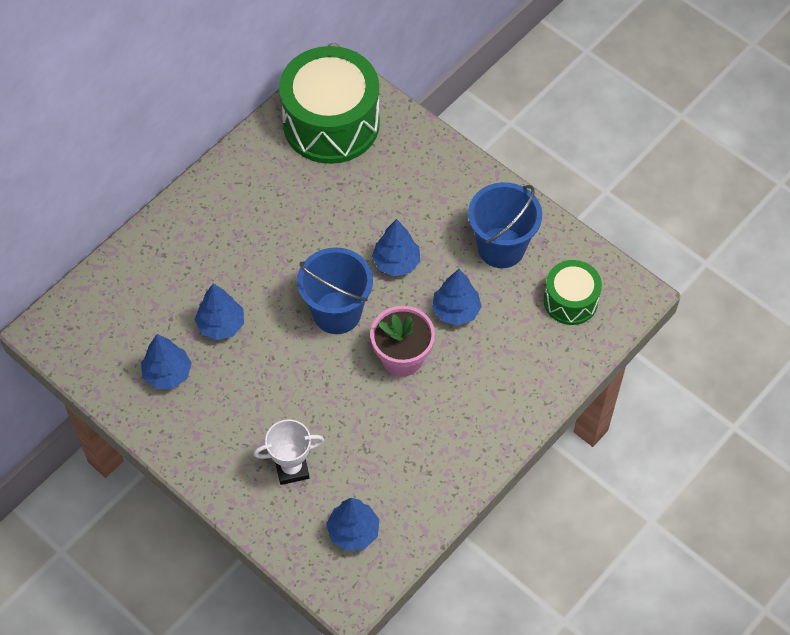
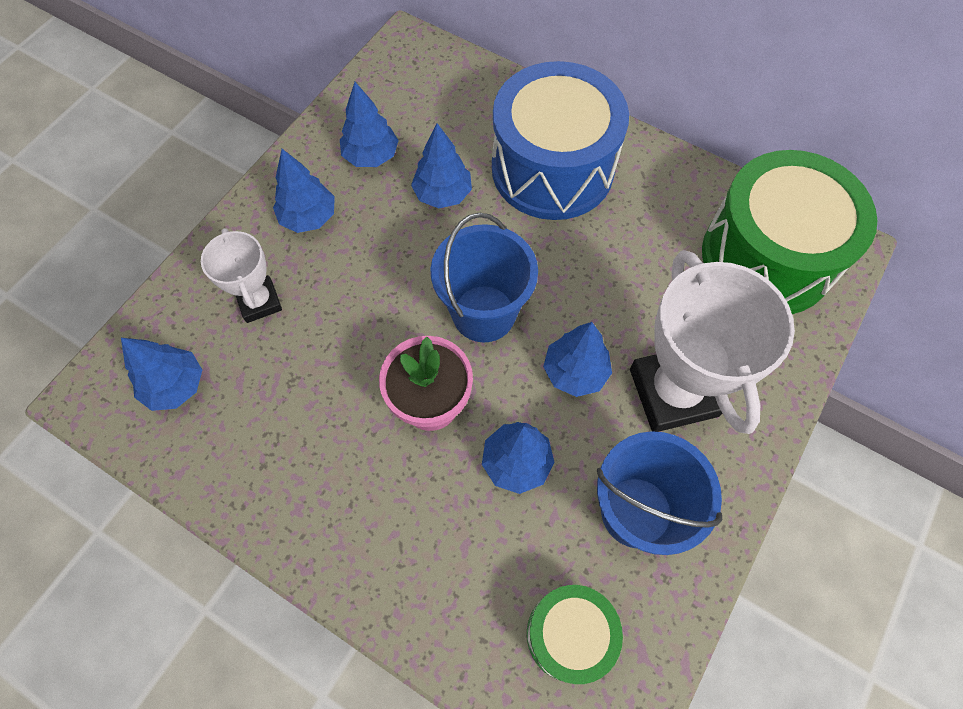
camera: 80 degrees right, 5 degrees up
(216, 243) = (552, 168): none -> blue drum
(219, 427) = (309, 217): none -> blue tree
(423, 207) = (673, 392): none -> white trophy

